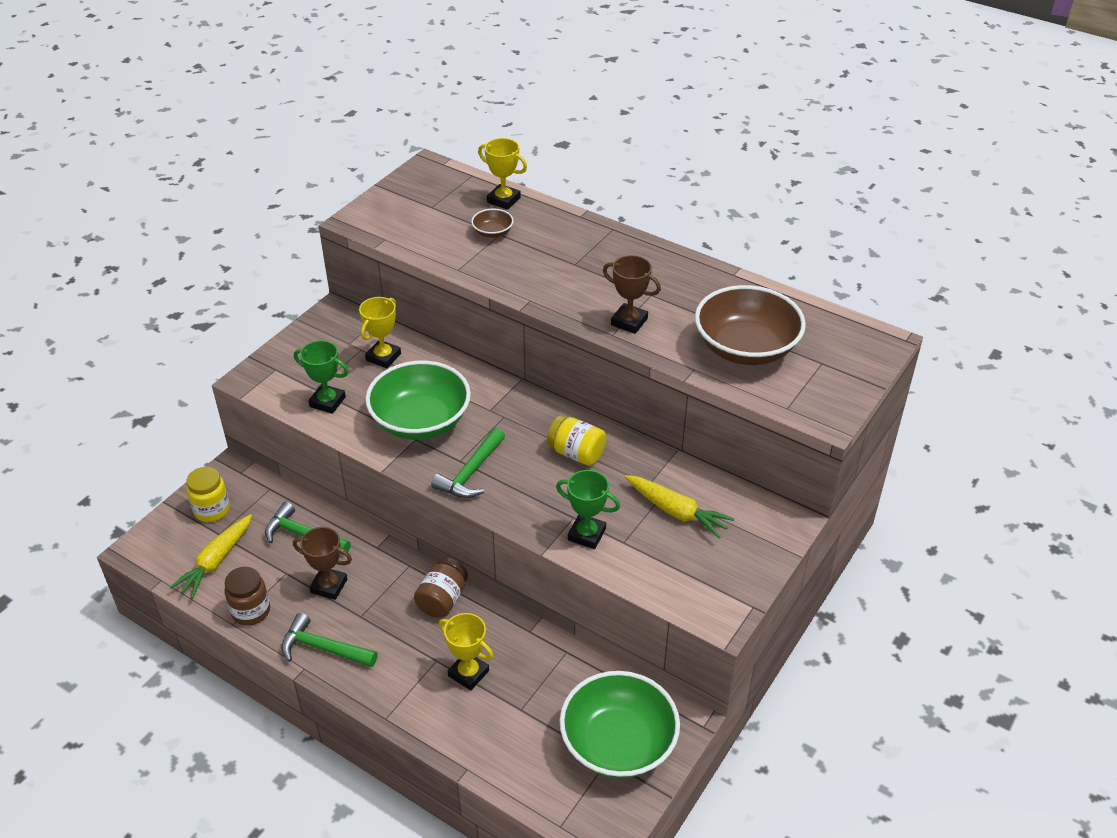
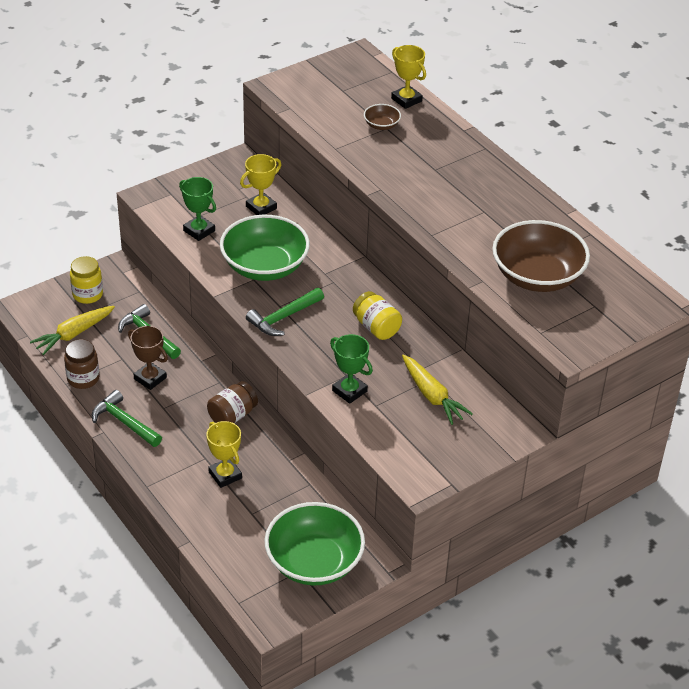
camera: 20 degrees right, 0 degrees up
(629, 322) = (452, 228): brown trophy -> none

